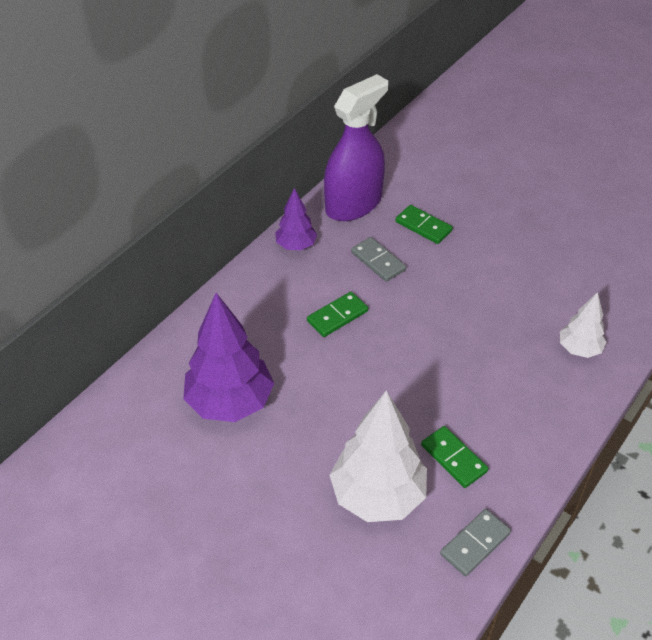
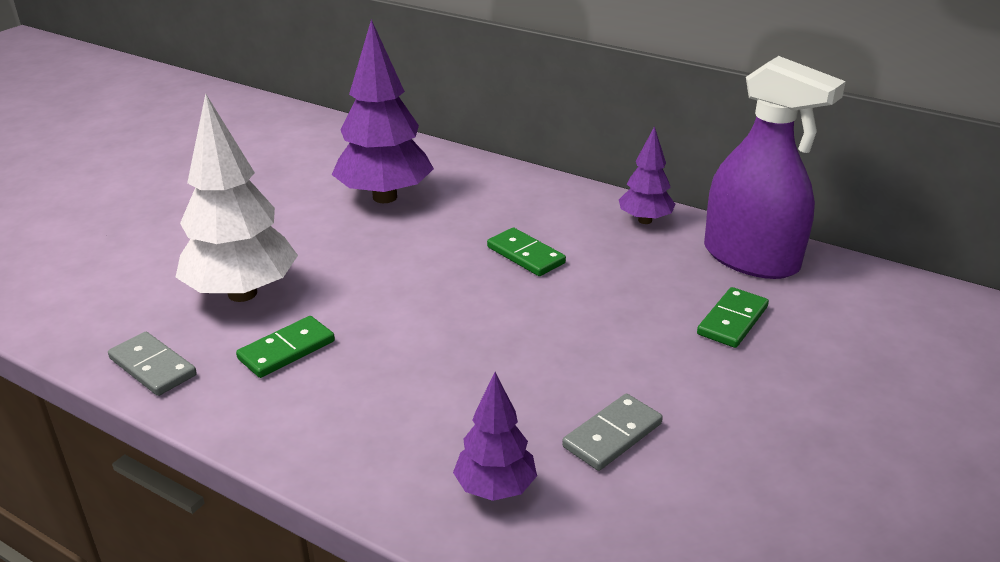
camera: 85 degrees right, 15 degrees down
(378, 261) = (639, 282): grey domino -> grey domino (612, 435)
(579, 349) = (495, 488): white tree -> purple tree

